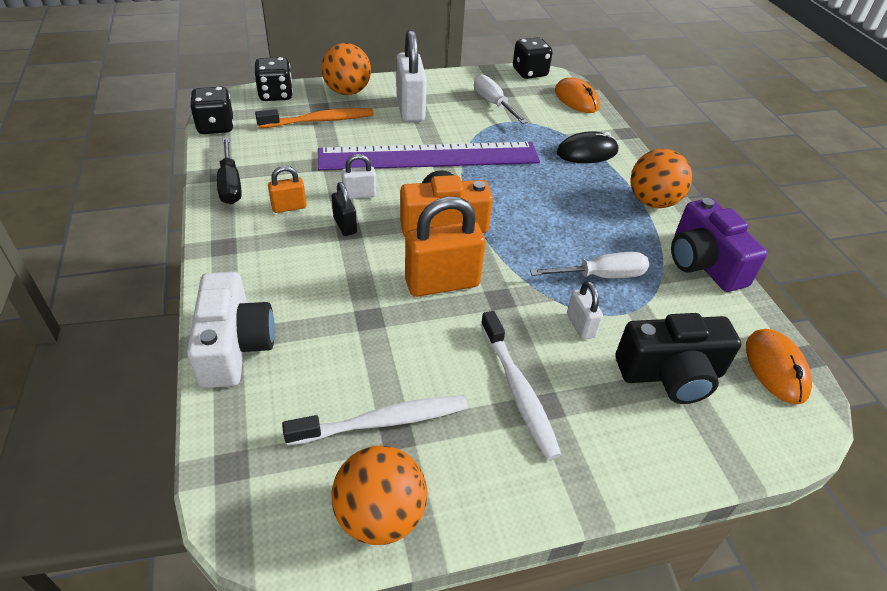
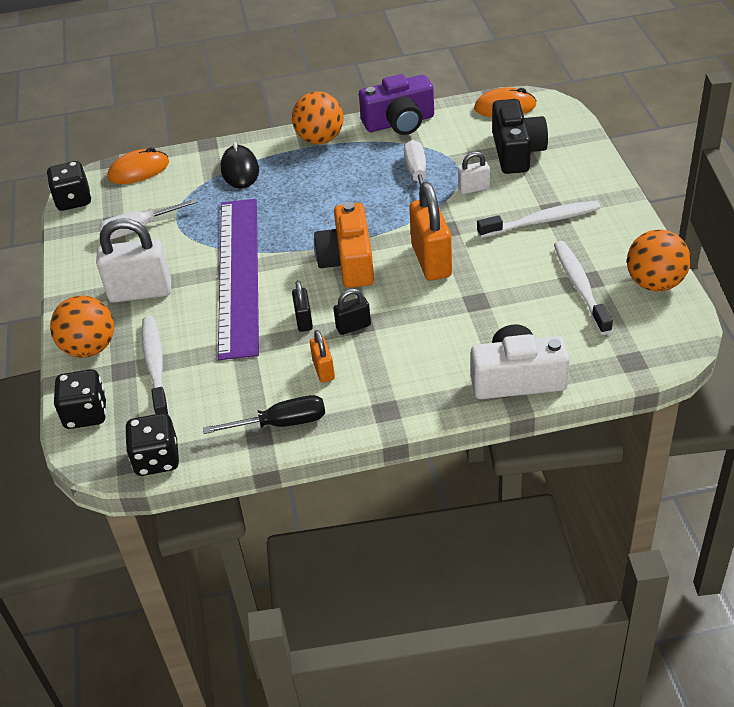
camera: 80 degrees left, 0 degrees up
(319, 121) = (155, 366): orange toothbrush -> white toothbrush
(359, 195) = (304, 320): white padlock -> black padlock

